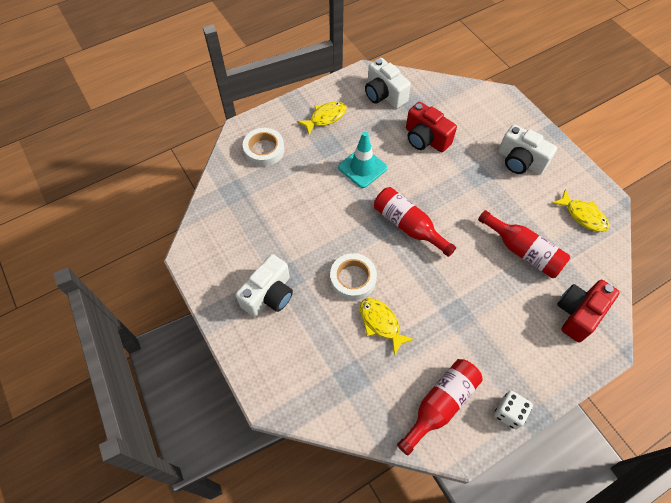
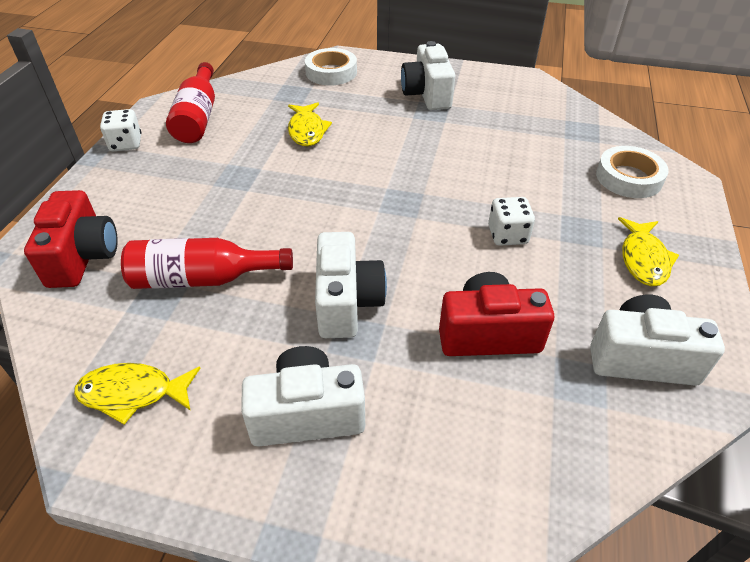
camera: 135 degrees right, 15 degrees down
(353, 279) = (372, 141): white tape -> white tape (331, 72)
(362, 168) = (507, 235): turquoise traffic cone -> white dice
(381, 323) = (307, 131): yellow fish -> yellow fish turned 75 degrees clockwise
(408, 226) = (374, 214): red bottle -> none
(467, 191) = (347, 302): none -> white camera

